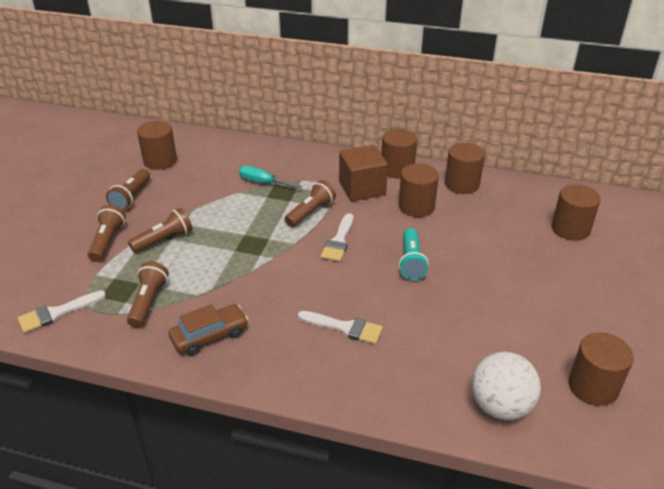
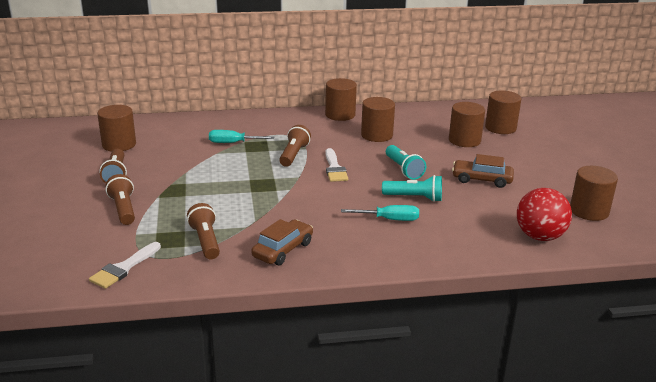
camera: 25 degrees left, 10 degrees down
(164, 240) = (179, 197): brown flashlight -> none
(345, 328) = (389, 219): white brush -> turquoise screwdriver
(362, 188) = (322, 132): brown cube -> none
(394, 305) = (414, 198): none -> turquoise flashlight
(462, 184) = (399, 115): brown cylinder -> brown cylinder (464, 140)
(491, 300) = (482, 179): none -> brown car
(500, 406) = (539, 236): white ball -> red ball

